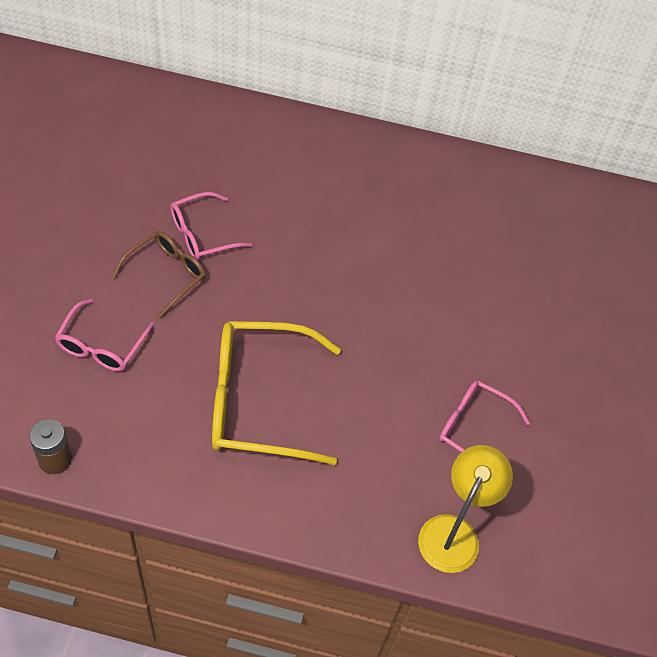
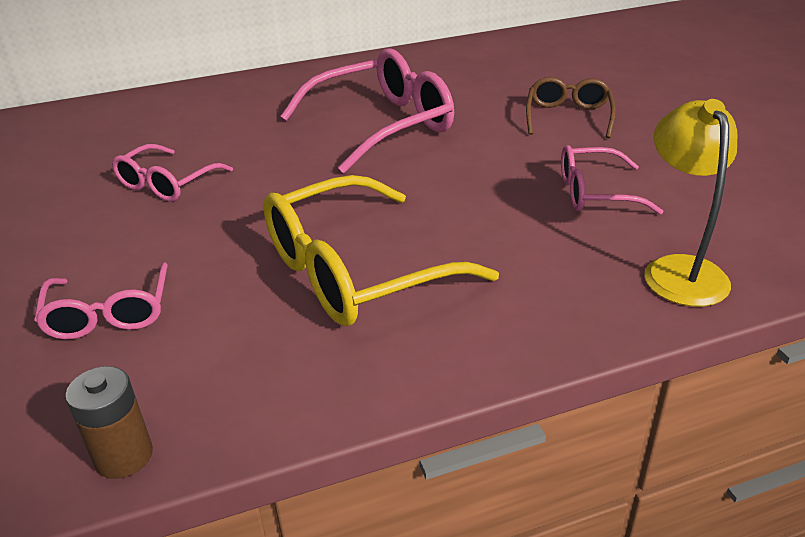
camera: 25 degrees left, 20 degrees down
(166, 275) = (149, 226): brown glasses -> brown glasses (568, 117)
(393, 255) = (382, 125): none -> pink glasses

